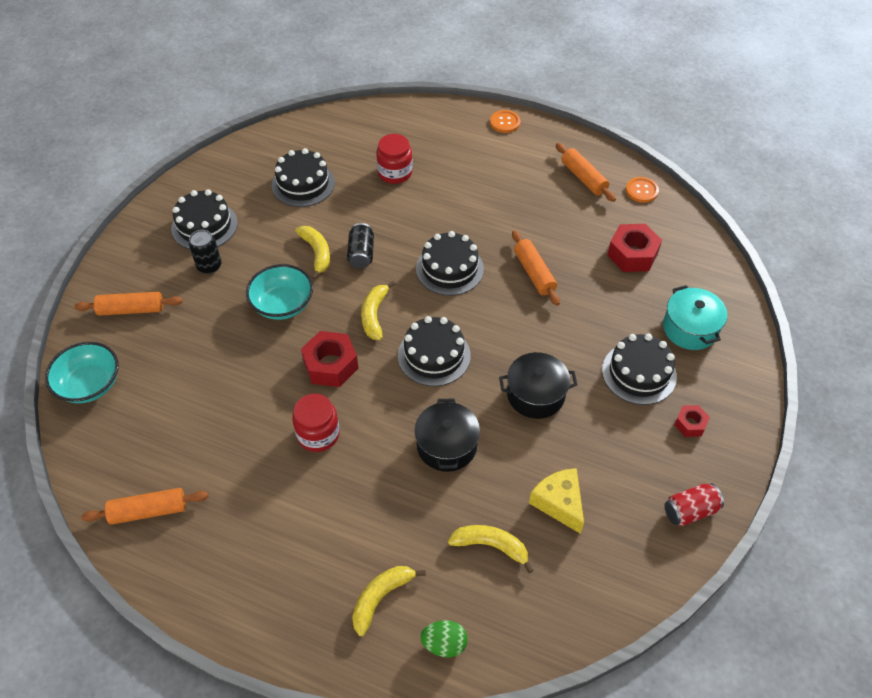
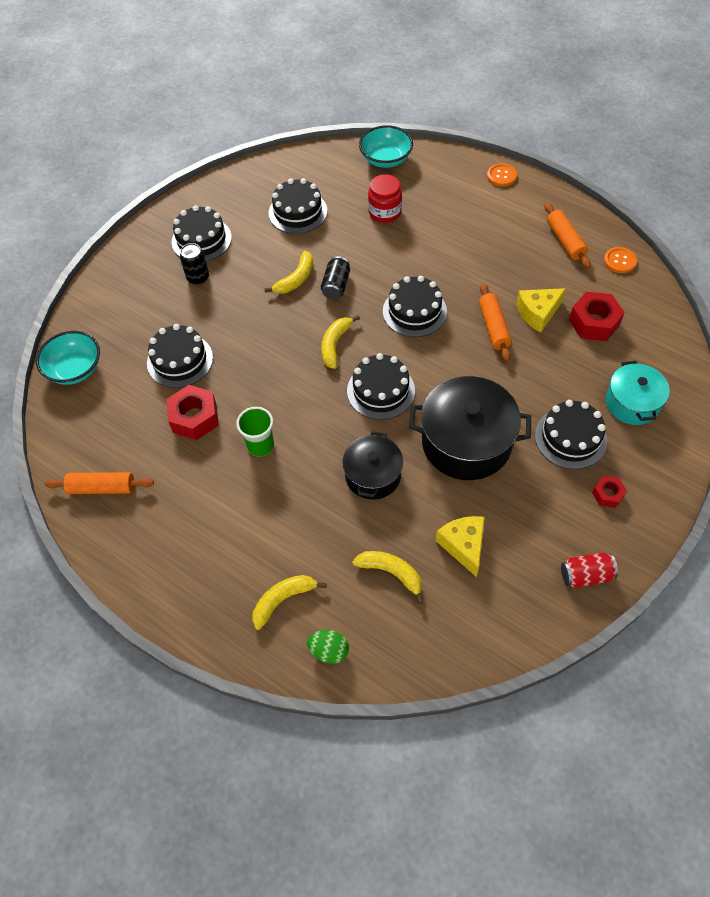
camera: 15 degrees right, 5 degrees up
(131, 310) = (123, 308): orange rolling pin -> none
(208, 357) = (180, 360): none -> black cake
(282, 304) = (255, 322): turquoise bowl -> turquoise bowl (386, 159)
(316, 253) = (296, 279): yellow banana -> yellow banana turned 45 degrees clockwise
(318, 434) = (260, 445): red jar -> green cup
(331, 365) = (285, 385): red nut -> red nut (194, 418)
(535, 395) = (466, 442): black pot -> black pot, size x1.64
(575, 253) = (538, 313): none -> yellow cheese

